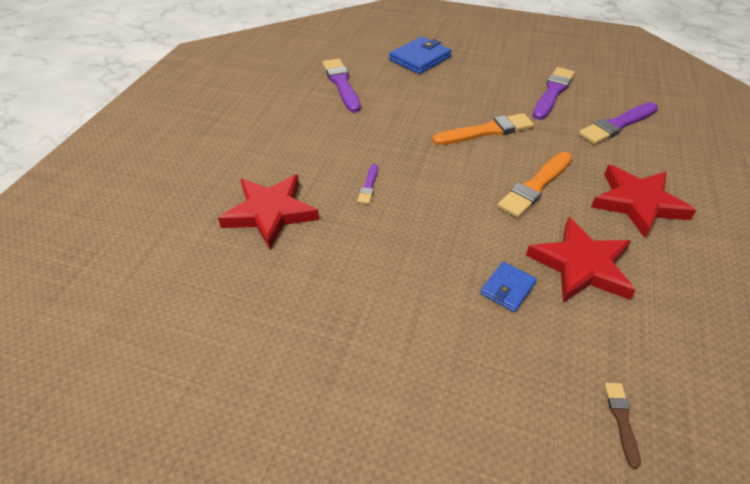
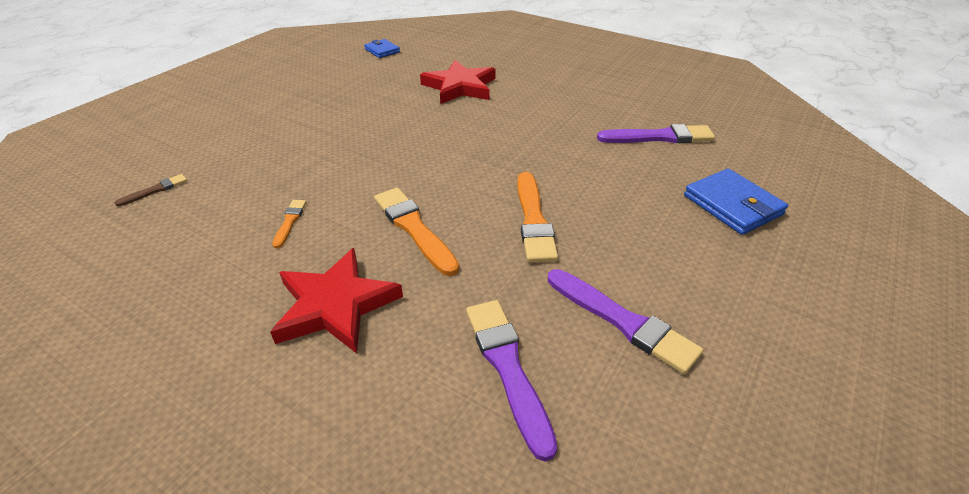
camera: 105 degrees right, 5 degrees down
(368, 186) = (469, 129): purple brush -> none
(507, 288) = (303, 172): blue wallet -> blue wallet (382, 50)
(581, 265) = (290, 222): red star -> orange brush
(621, 420) = (155, 190): brown brush -> brown brush turned 60 degrees counterclockwise

